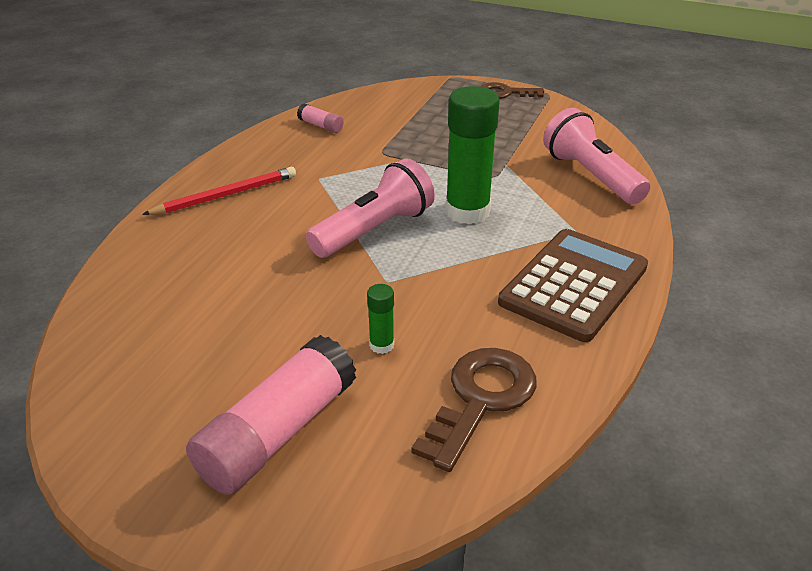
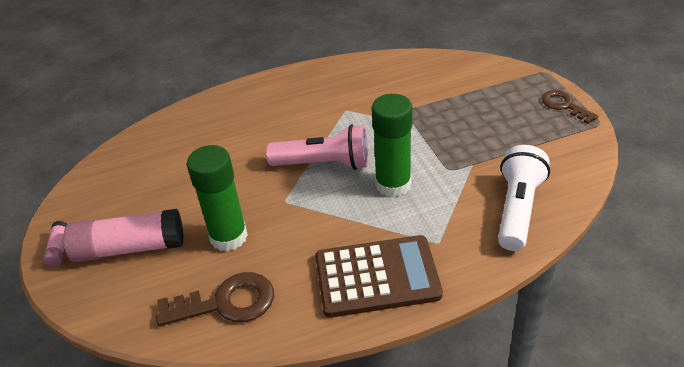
camera: 50 degrees right, 5 degrees up
(226, 195) = (285, 94): red pencil -> none
(320, 126) = (399, 71): pink glue stick -> pink glue stick (59, 249)
(381, 345) = (228, 237): green glue stick -> green glue stick, size x2.23
(591, 176) = (518, 209): pink flashlight -> white flashlight

